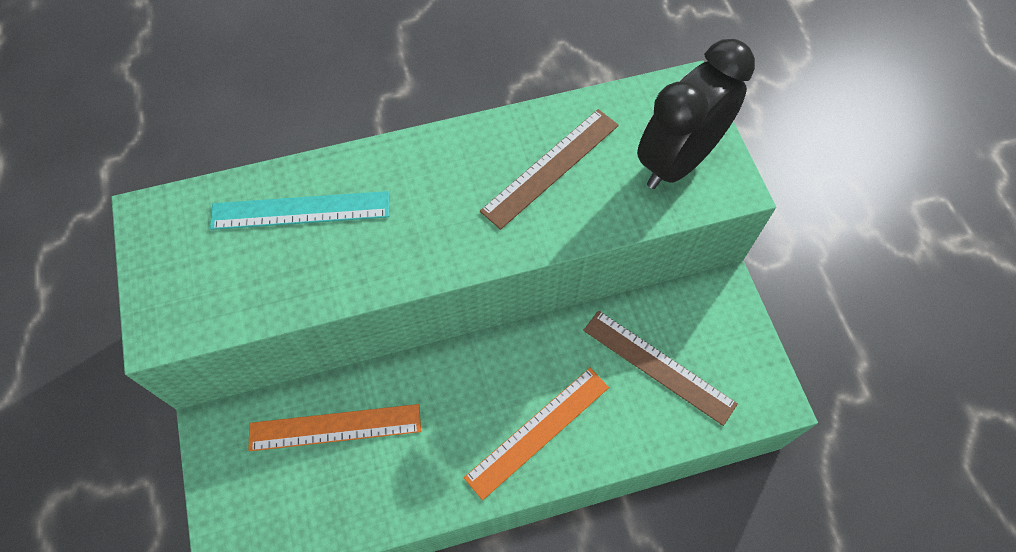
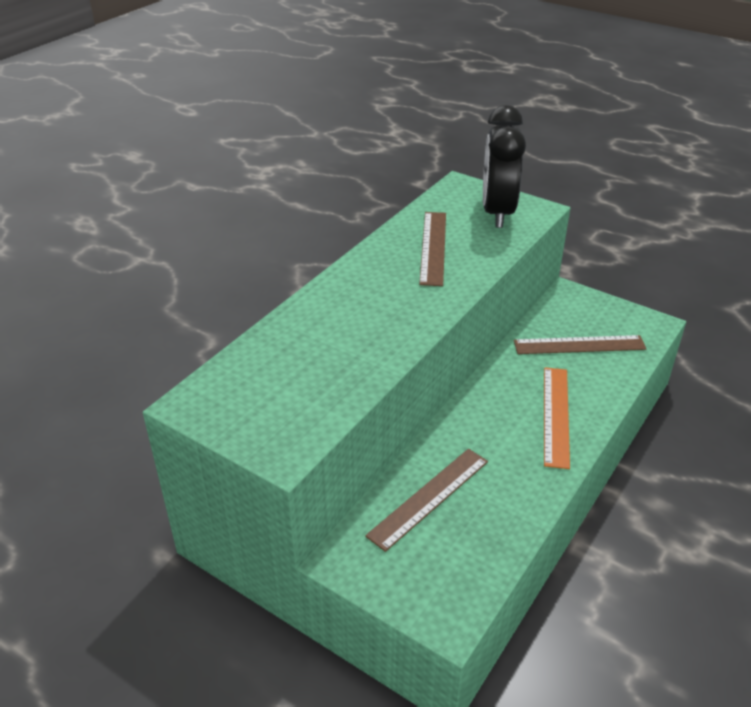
camera: 40 degrees left, 25 degrees down
(300, 210) = (303, 343): turquoise ruler -> none
(335, 427) = (429, 497): orange ruler -> brown ruler

